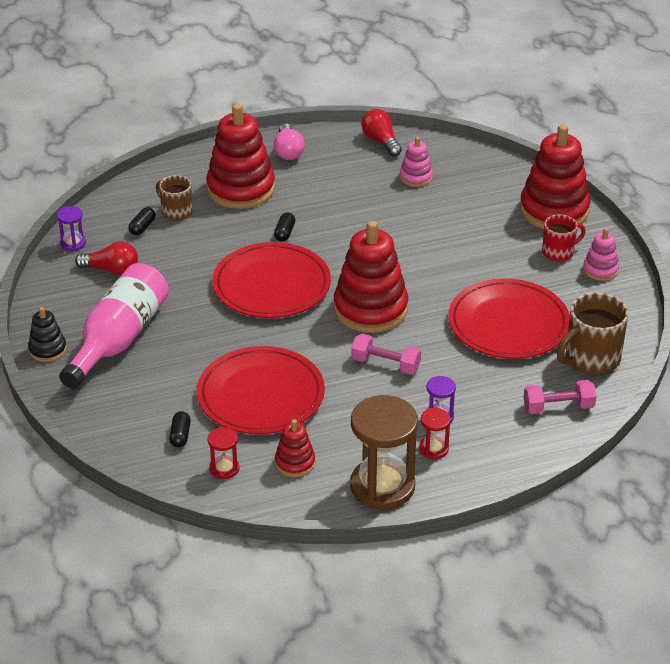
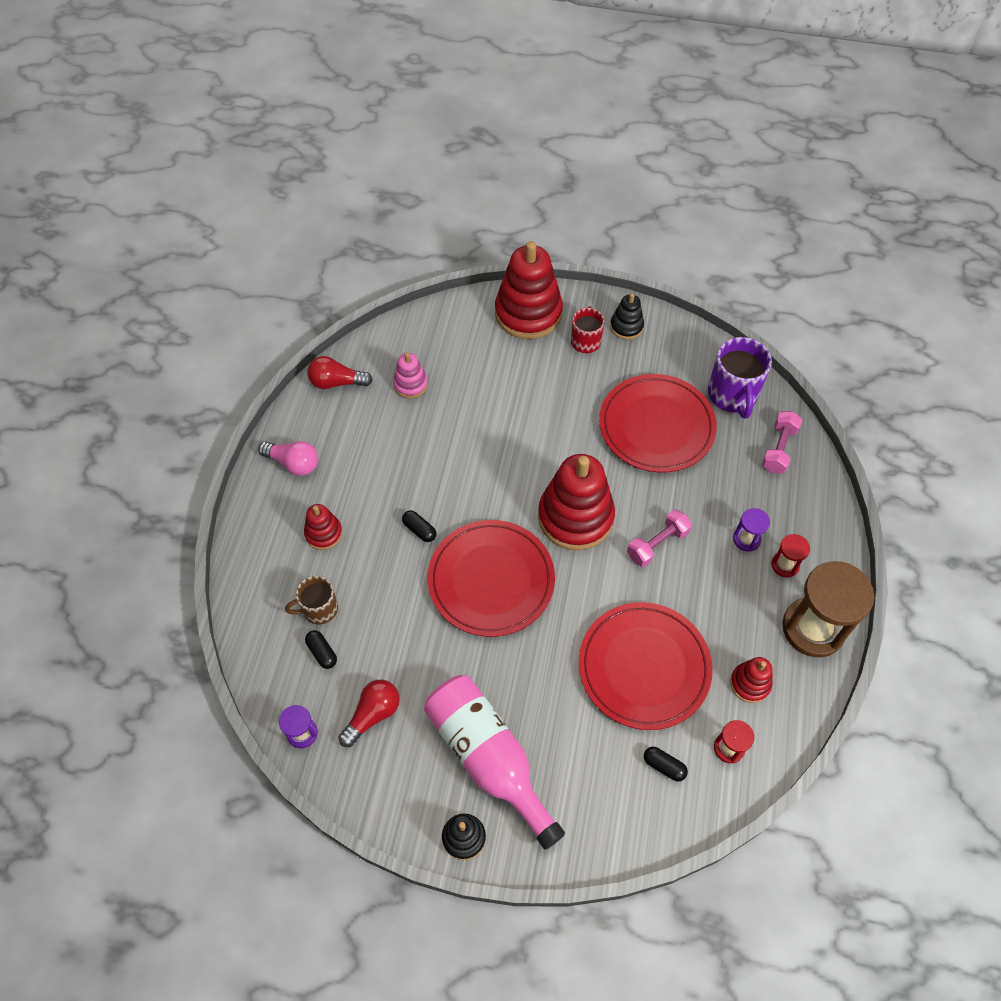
camera: 60 degrees left, 20 degrees up
(241, 189) = (323, 533): red stacking toy -> red stacking toy, size x0.49
(591, 359) = (732, 395): brown mug -> purple mug
(600, 270) = (626, 326): pink stacking toy -> black stacking toy

